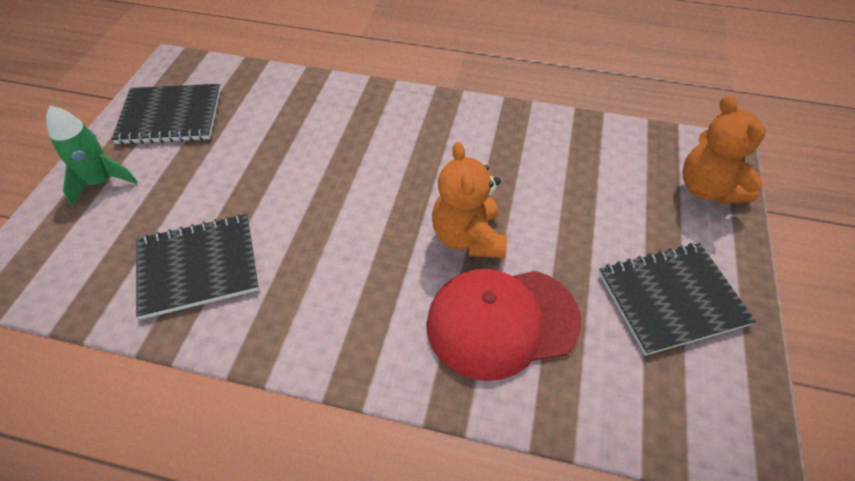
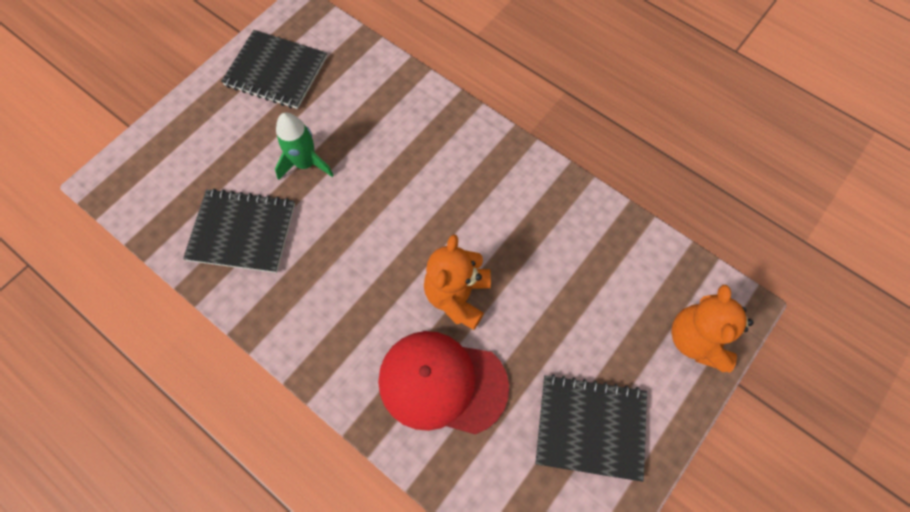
camera: 25 degrees right, 15 degrees up
(101, 182) = (201, 120): green rocket -> green rocket (306, 163)

